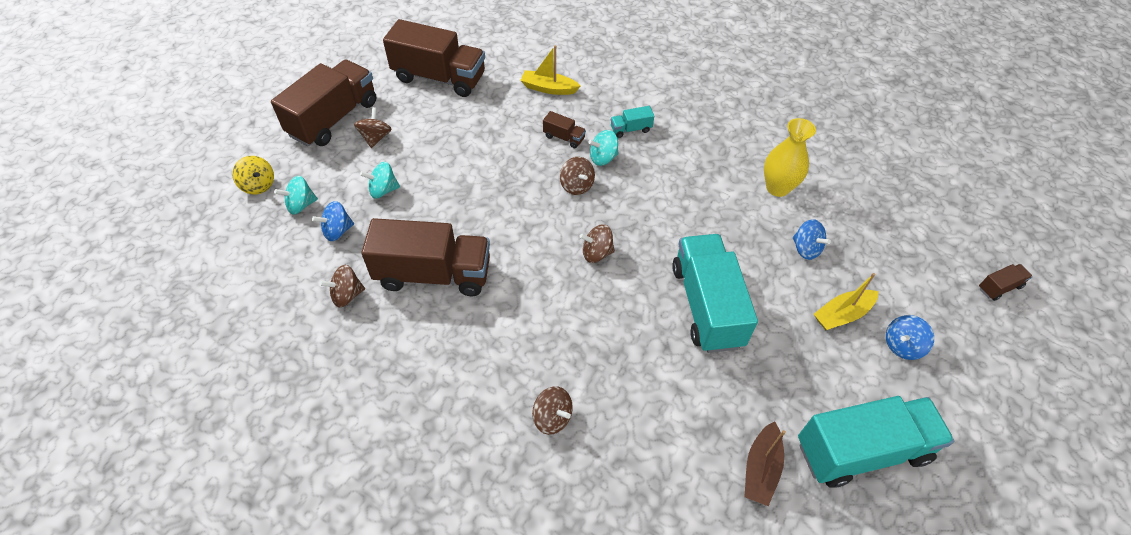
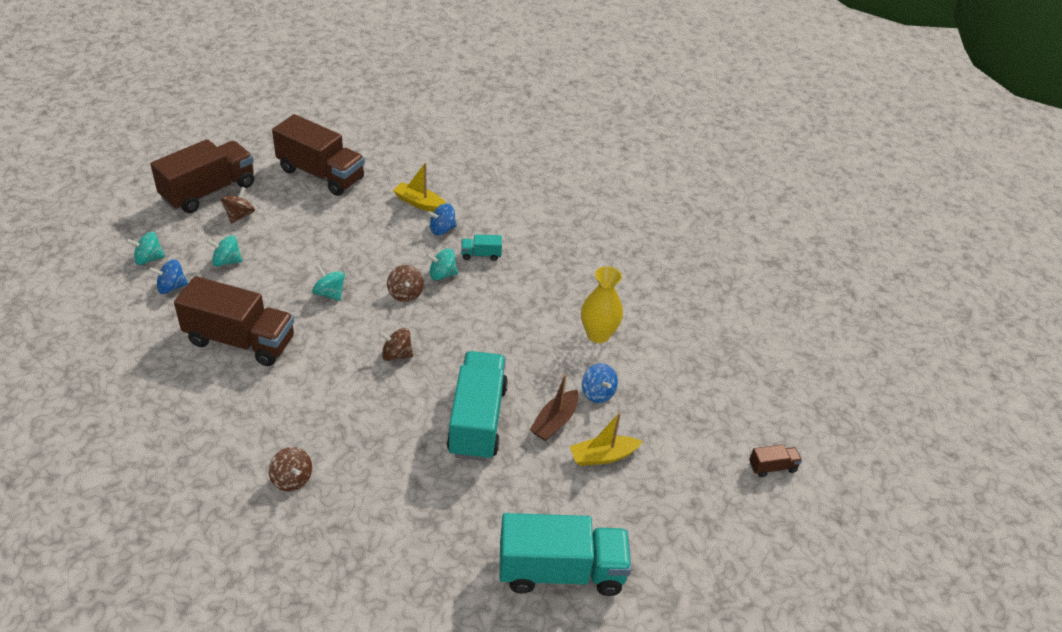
camera: 10 degrees right, 10 degrees down
(258, 185) = (118, 235): yellow spinning top -> none
(347, 295) = (157, 341): brown spinning top -> none
(502, 202) = (329, 293): none -> turquoise spinning top
(564, 137) = (413, 249): brown truck -> none
(761, 469) = (459, 563): brown boat -> brown boat (554, 422)
(902, 345) = (647, 495): blue spinning top -> blue spinning top (442, 229)

